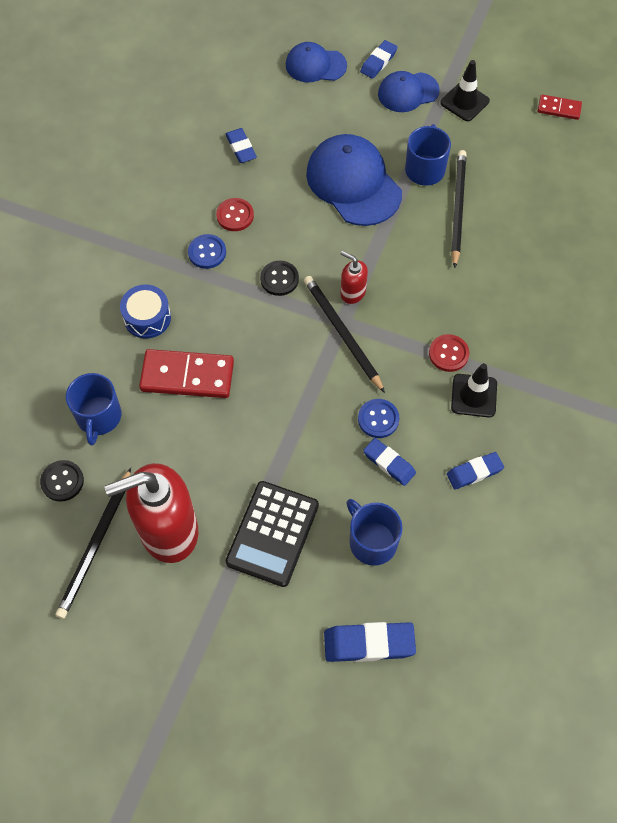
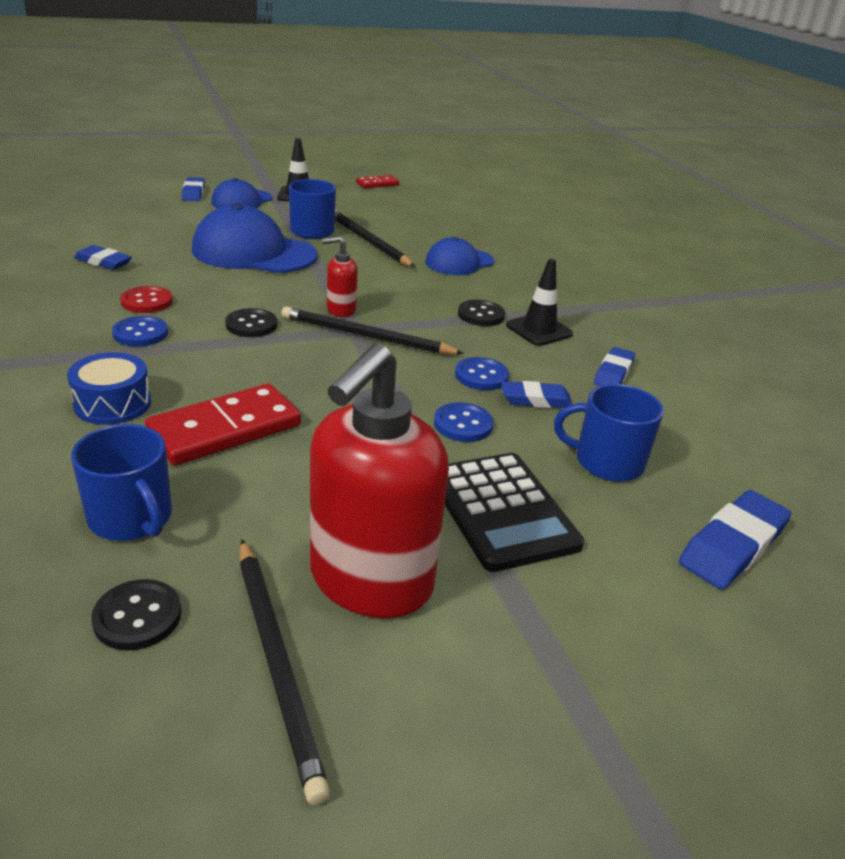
camera: 45 degrees left, 30 degrees down
(315, 65) = (131, 205): blue cap -> blue cap (459, 262)
(320, 455) = (463, 424): none -> blue button
(448, 354) = (481, 315): red button -> black button

